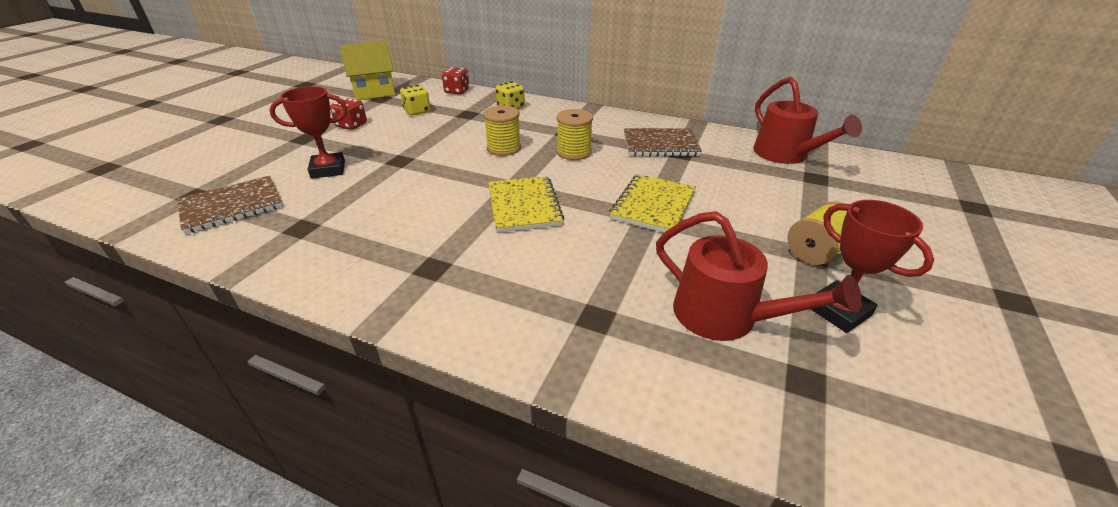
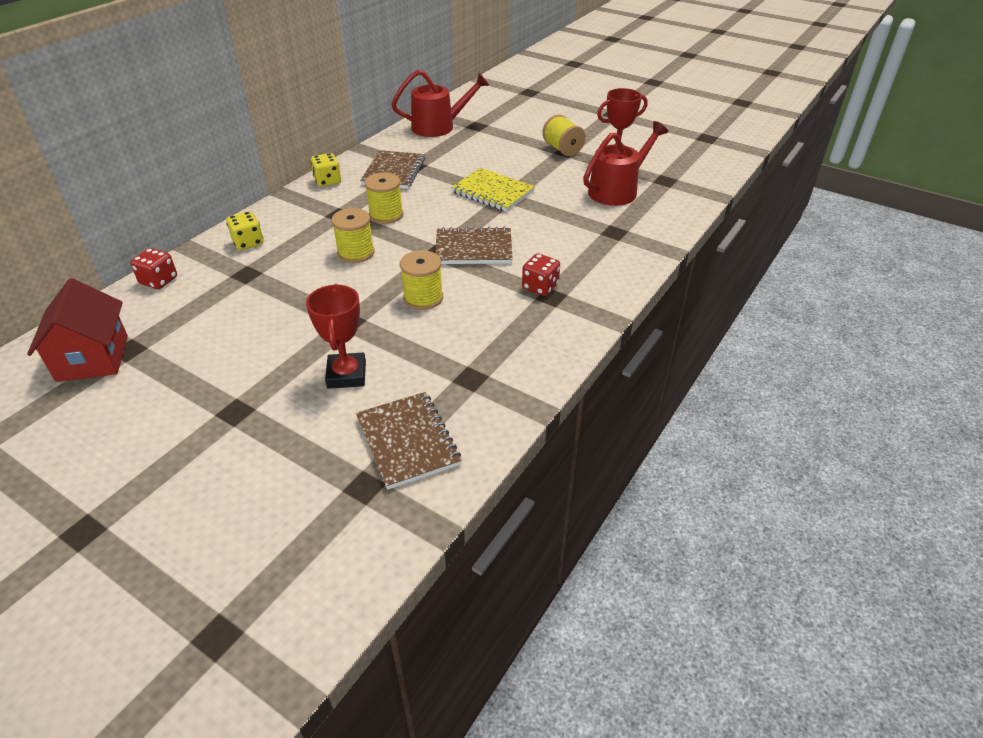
camera: 80 degrees left, 5 degrees up
(352, 125) = (218, 369): red dice -> red dice (540, 287)
(374, 91) = (93, 358): yellow house -> red house
(417, 111) = (207, 313): yellow dice -> yellow dice (327, 181)
(432, 188) = (423, 298): none -> yellow spool
(524, 206) = (473, 248): yellow notebook -> brown notebook

